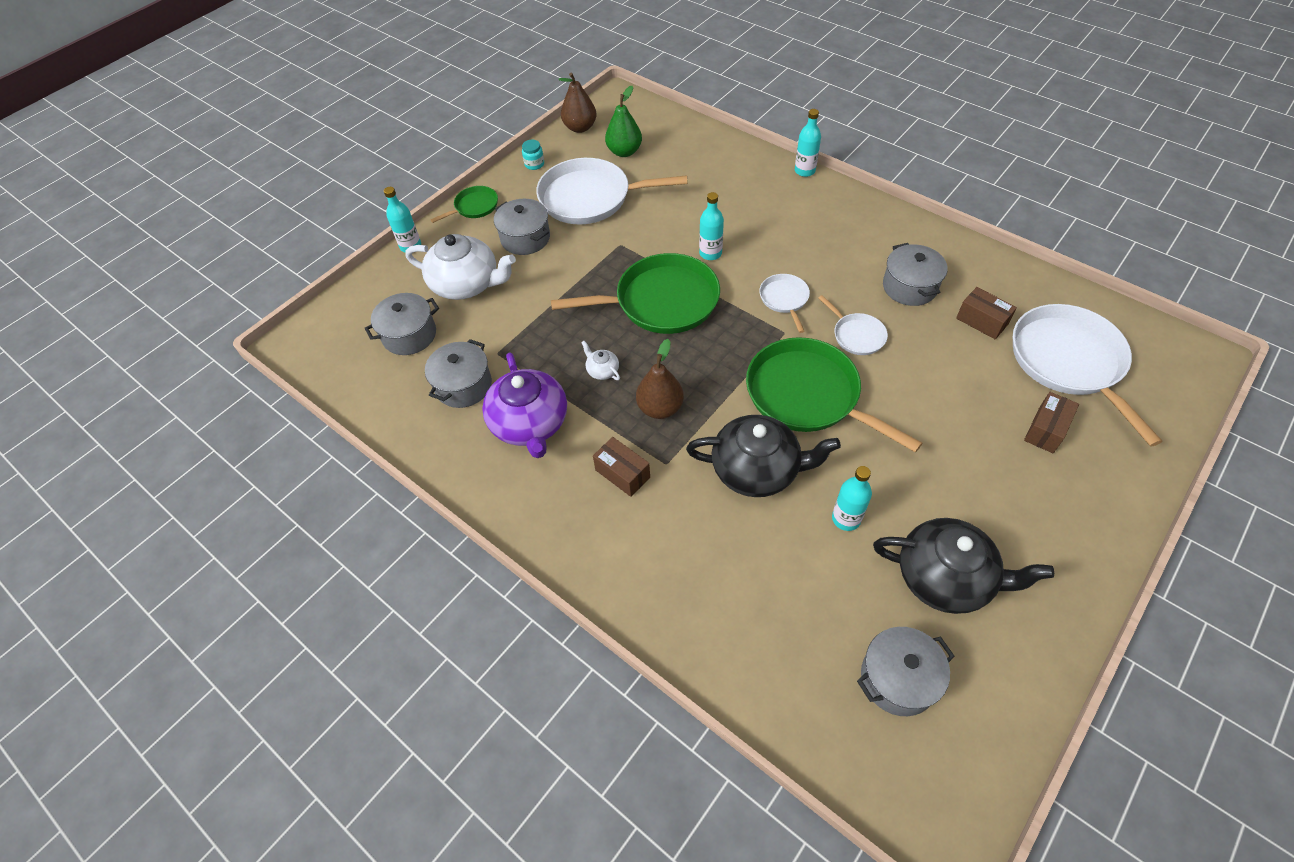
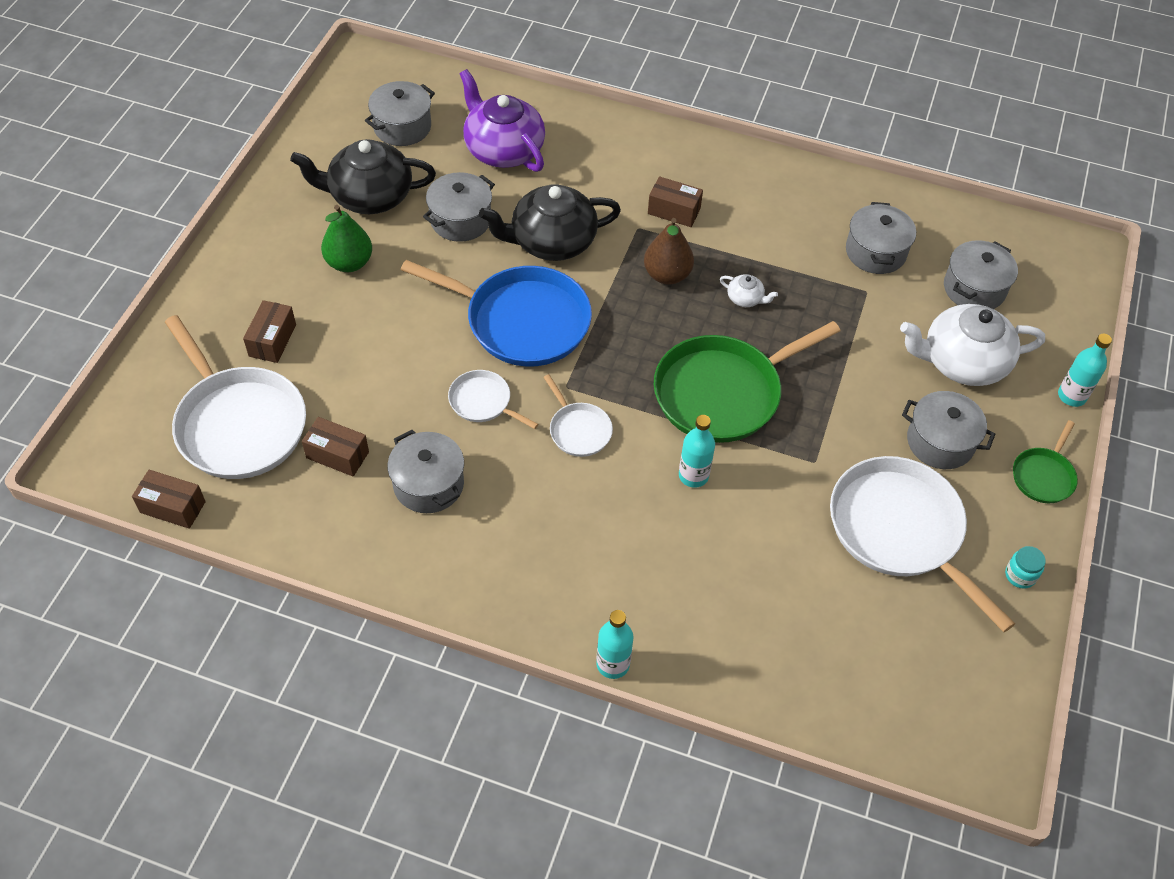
camera: 155 degrees right, 0 degrees up
(530, 424) = (785, 232): purple teapot -> purple teapot (503, 149)
(580, 128) = (1005, 674): brown pear -> none
(590, 198) = (899, 530): white pan -> white pan turned 105 degrees counterclockwise
(624, 152) = (904, 636): green pear -> green pear (349, 263)
(807, 395) = (522, 321): green pan -> blue pan
(846, 519) = (460, 220): turquoise bottle -> grey pot
(1114, 312) = (173, 507): none -> brown box

